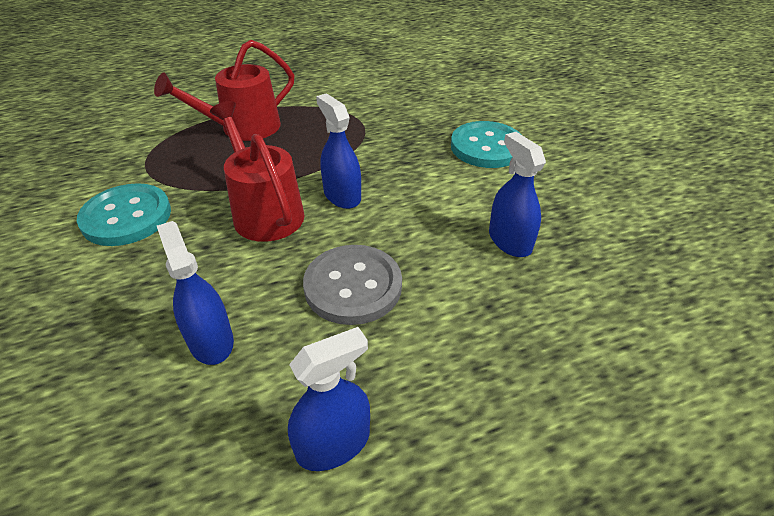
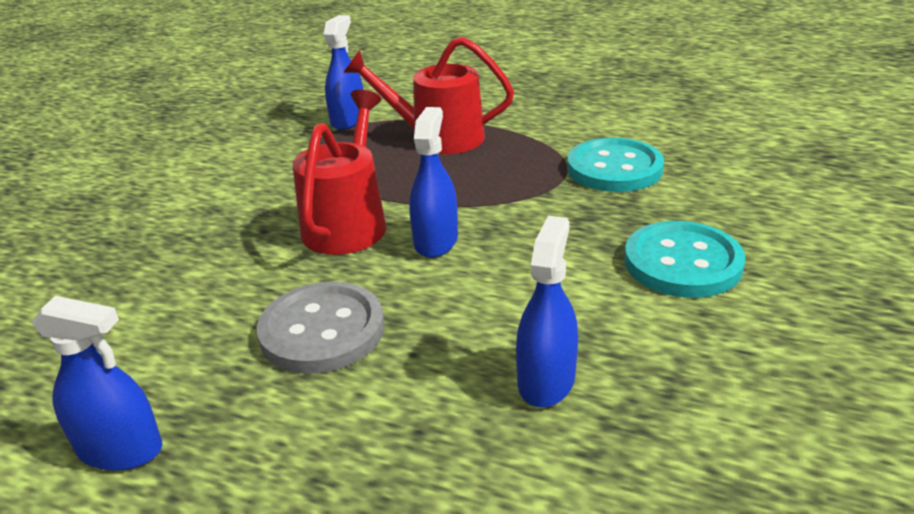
camera: 45 degrees right, 10 degrees down
(126, 217) = (245, 179): turquoise button -> turquoise button (614, 168)
(211, 341) = (163, 309): blue spray bottle -> blue spray bottle (348, 120)

